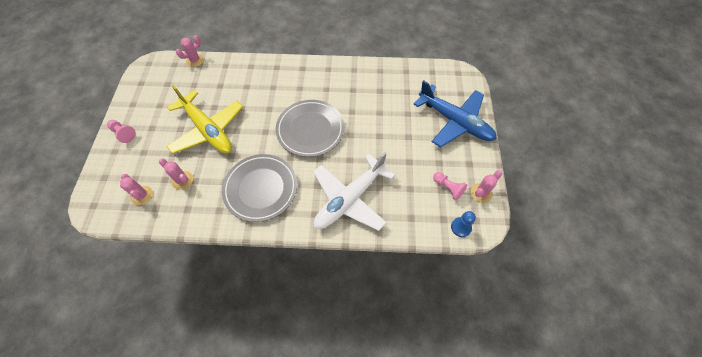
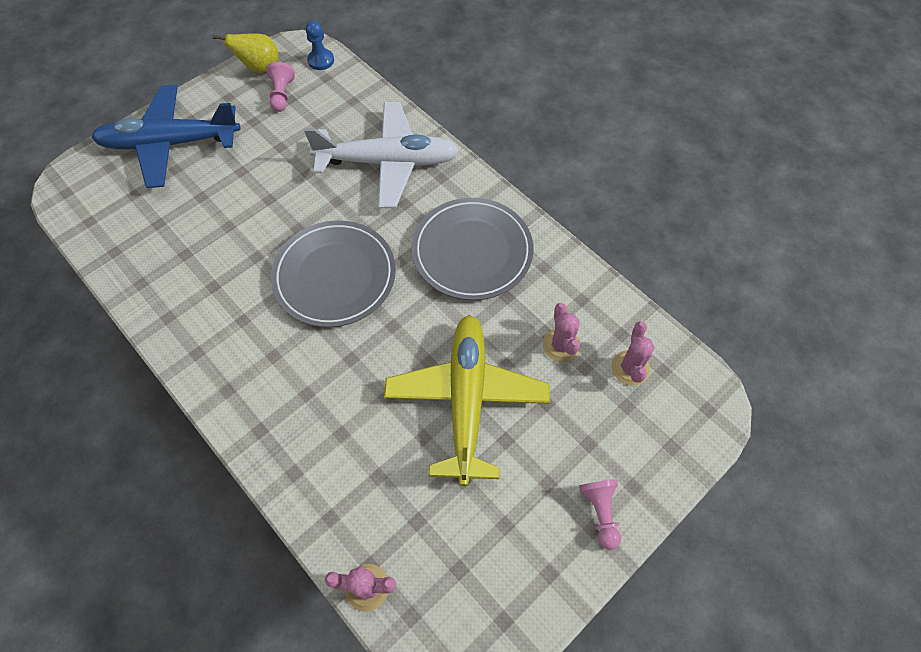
camera: 135 degrees left, 0 degrees up
(455, 122) = (170, 144): blue plane -> blue plane turned 90 degrees counterclockwise
(481, 193) = (260, 68): pink cactus -> yellow pear

